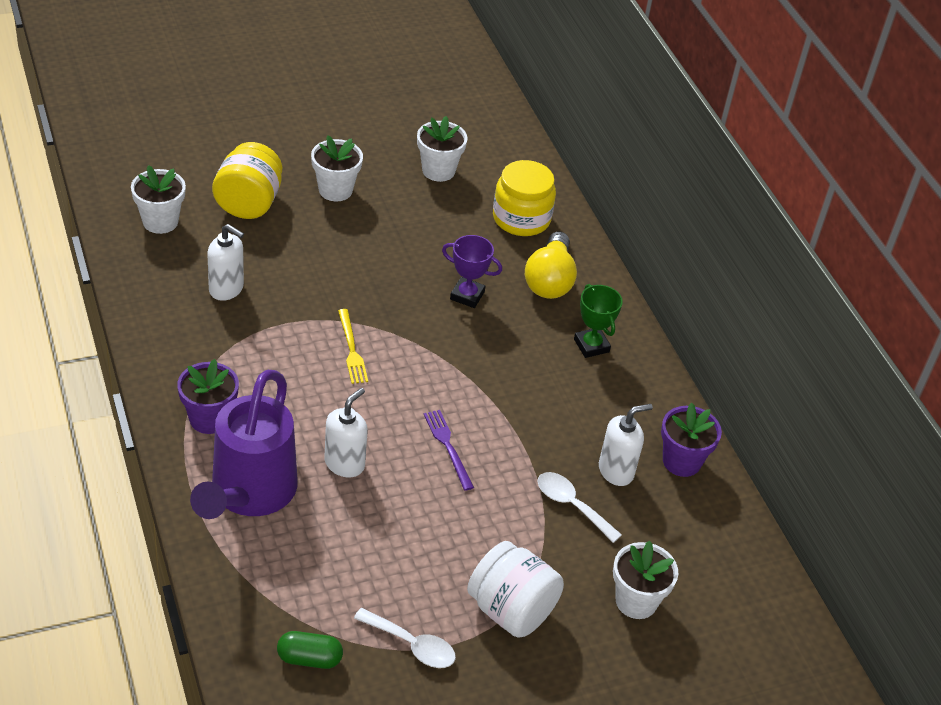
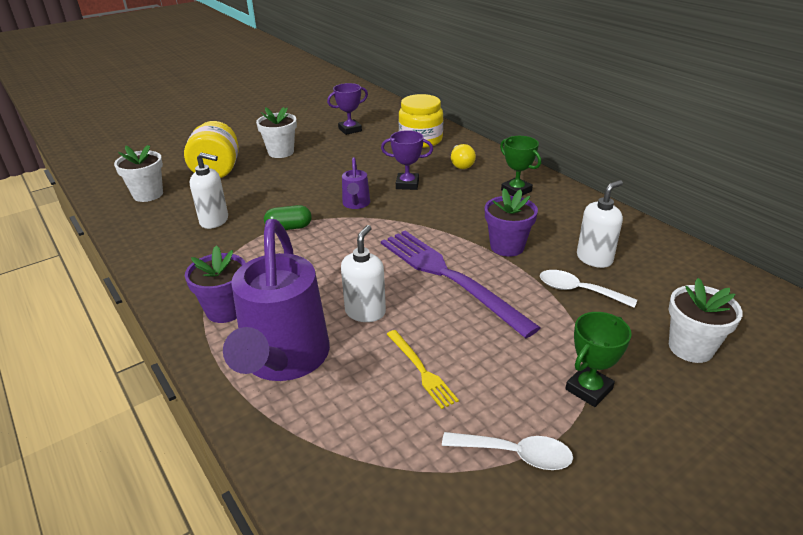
camera: 10 degrees left, 10 degrees down
(309, 658) = (414, 506): green capsule -> green capsule (289, 228)
(351, 349) = (334, 234): yellow fork -> yellow fork (421, 370)
(393, 310) = (356, 204): none -> purple watering can
(438, 170) = (350, 130): white flower pot -> purple trophy
(448, 447) = (449, 277): purple fork -> purple fork, size x2.12
(511, 610) = (589, 389): white jar -> green trophy
(550, 280) = (461, 164): yellow light bulb -> yellow light bulb, size x0.62
(681, 461) = (637, 240): purple flower pot -> purple flower pot (507, 247)

